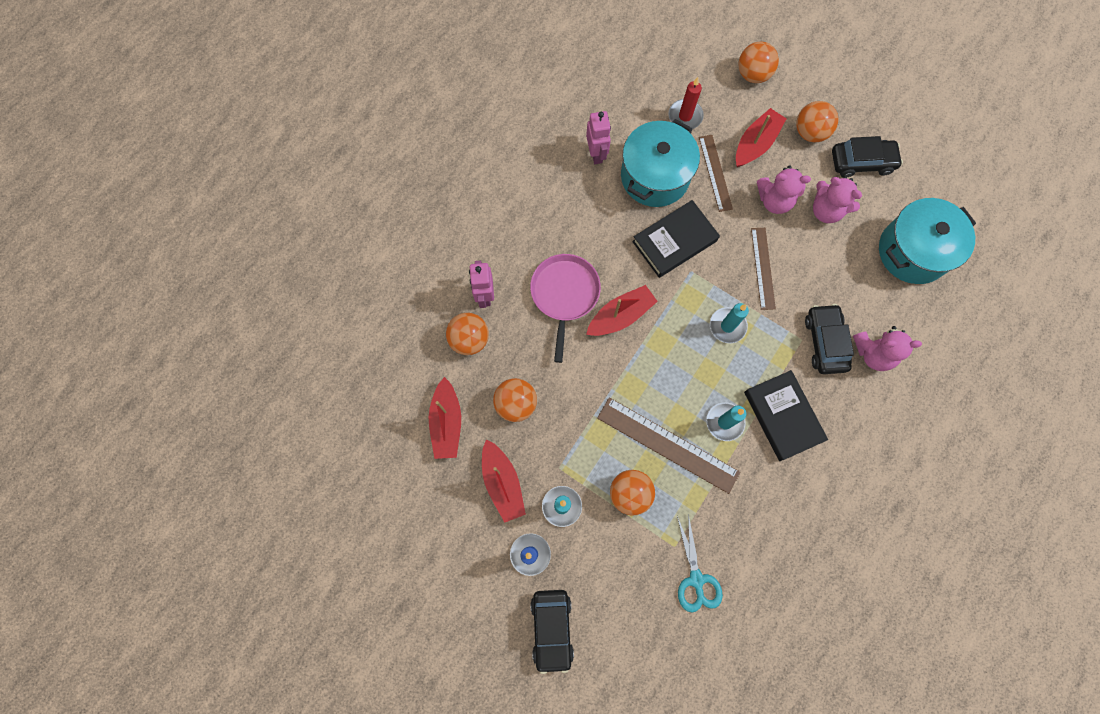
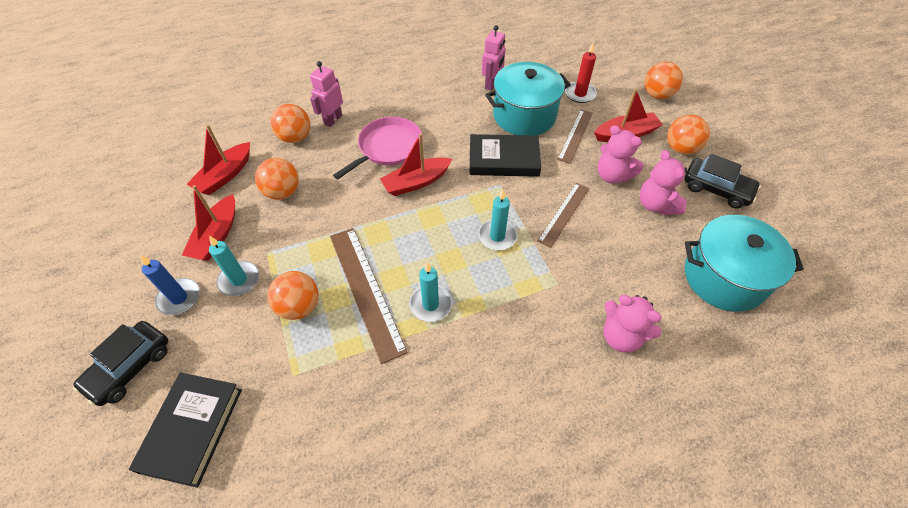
camera: 35 degrees right, 20 degrees down
(620, 316) = (416, 182): red boat -> red boat turned 150 degrees clockwise
(696, 580) = (282, 418): turquoise scissors -> none
(783, 416) = (487, 333): black book -> black book (192, 429)
(825, 342) = (578, 299): black car -> none

